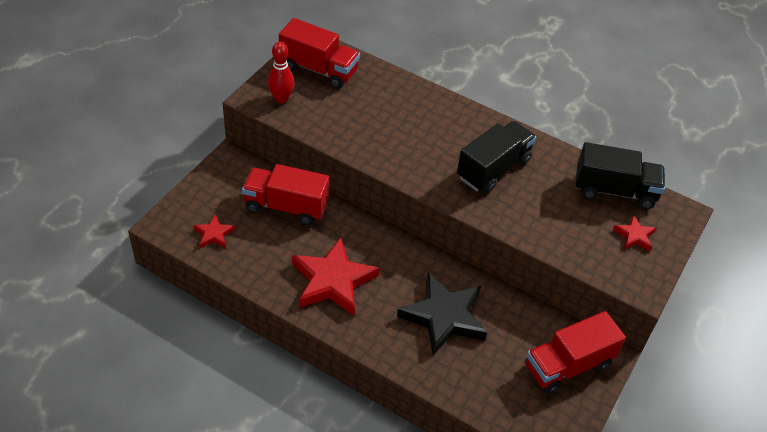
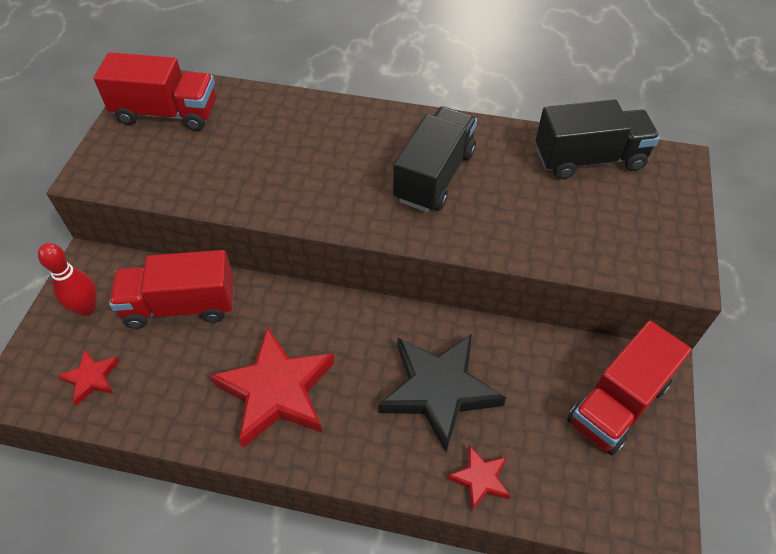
camera: 15 degrees left, 5 degrees up
(281, 99) = (127, 165): red bowling pin -> red bowling pin (86, 308)
(634, 236) = (639, 209): red star -> red star (480, 479)

